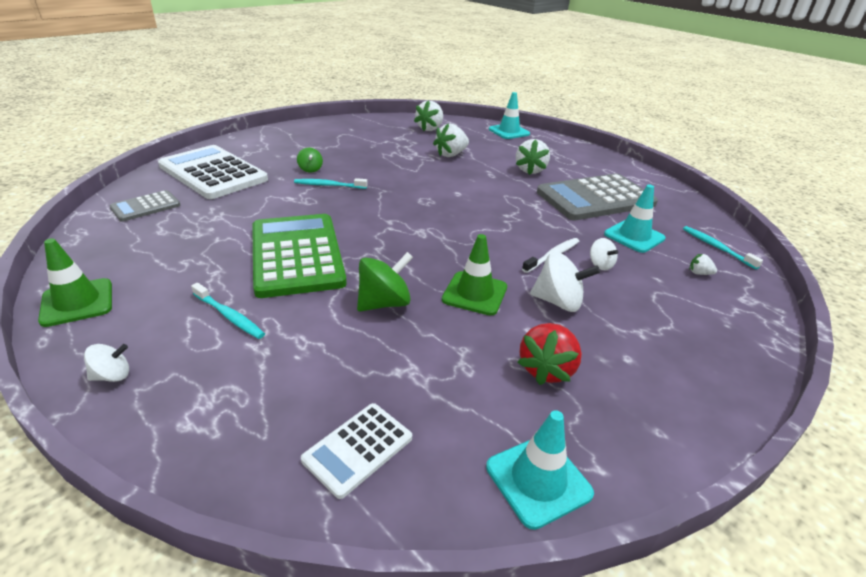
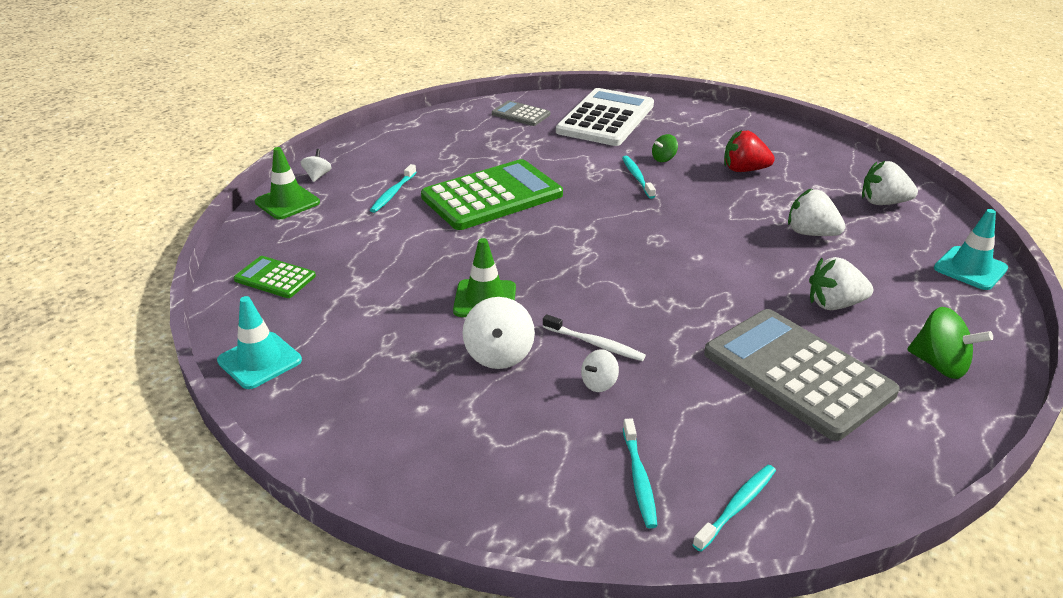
camera: 75 degrees right, 0 degrees up
(77, 302) = (383, 139): green traffic cone -> green traffic cone (287, 202)
(112, 376) = (317, 176): white spinning top -> white spinning top turned 135 degrees counterclockwise
(358, 449) = (275, 278): white calculator -> green calculator
(384, 303) = (443, 254): green spinning top -> green spinning top (939, 365)
(546, 369) = (386, 355): red strawberry -> red strawberry (744, 170)
(634, 236) = (702, 414): turquoise traffic cone -> none
(699, 273) = (639, 479): white strawberry -> turquoise toothbrush

